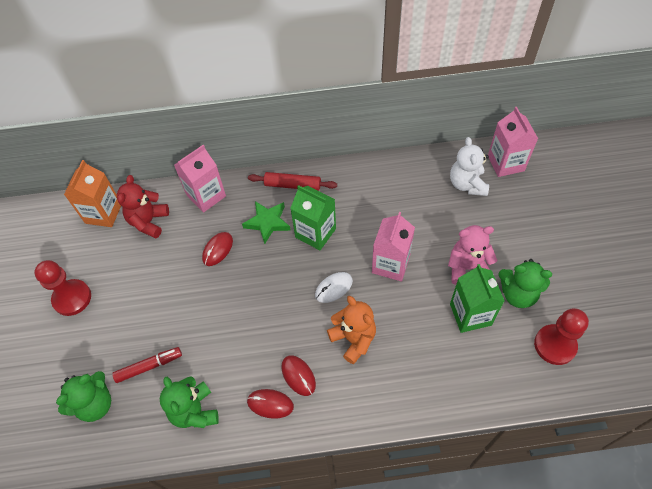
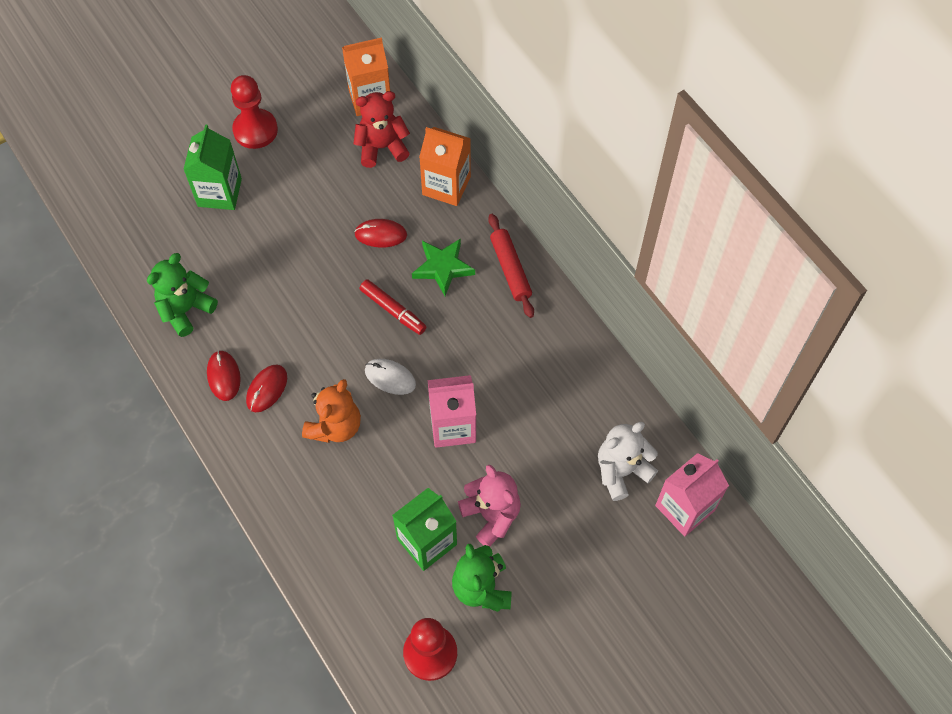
camera: 60 degrees right, 5 degrees up
(95, 404) = (155, 217): green teddy bear -> none
(149, 366) = (214, 243): red marker -> red marker (393, 310)
(206, 196) = (446, 186): pink carton -> orange carton
(315, 233) = (455, 325): green carton -> green carton (219, 192)

